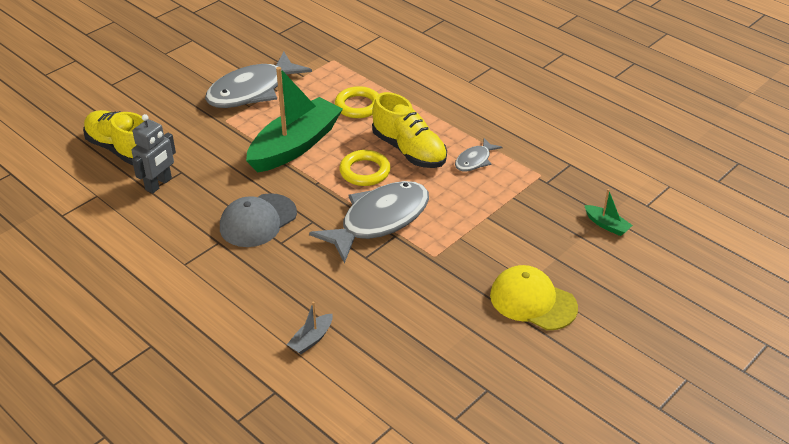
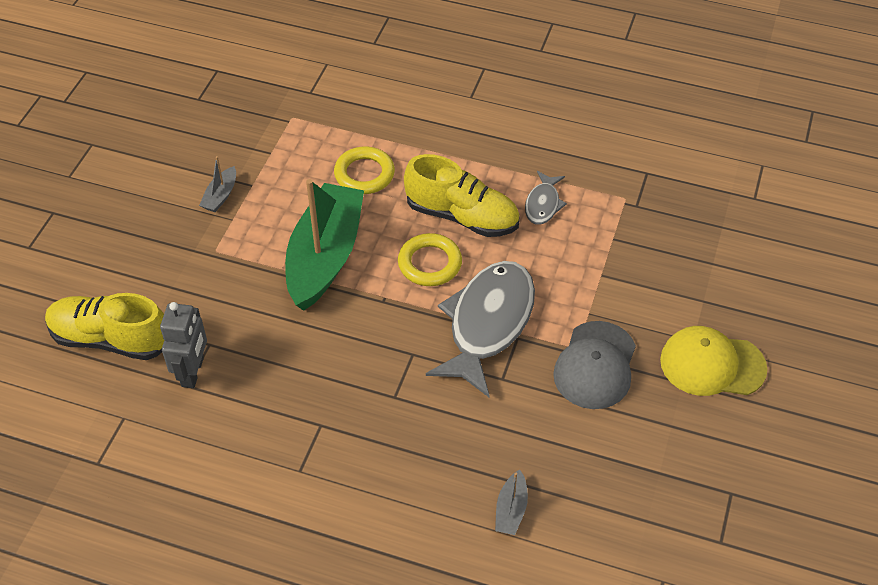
camera: 25 degrees left, 10 degrees up
(252, 91) = (220, 196): grey fish -> grey boat
(258, 220) = (348, 377): grey cap -> grey cap (595, 365)
(606, 225) = (729, 238): green boat -> none

